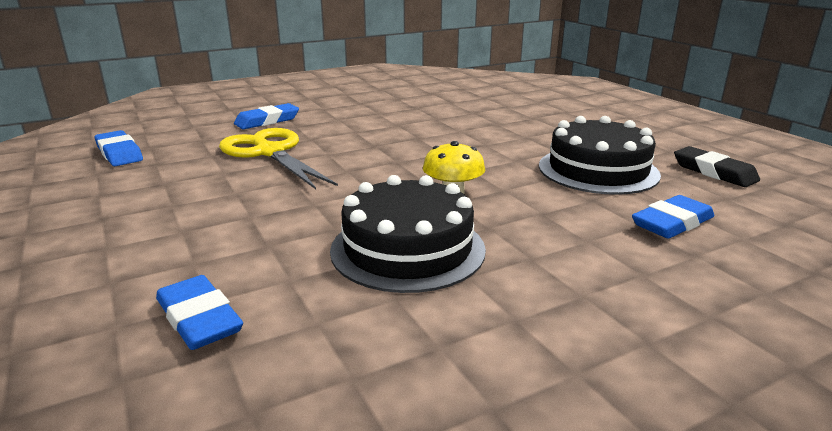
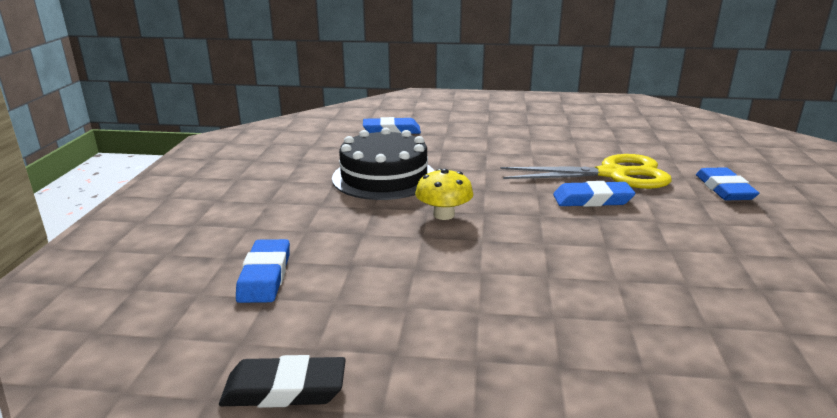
camera: 125 degrees right, 0 degrees up
(119, 153) = (652, 134): blue eraser -> blue eraser (592, 200)
(598, 170) = (397, 305): black cake -> none

